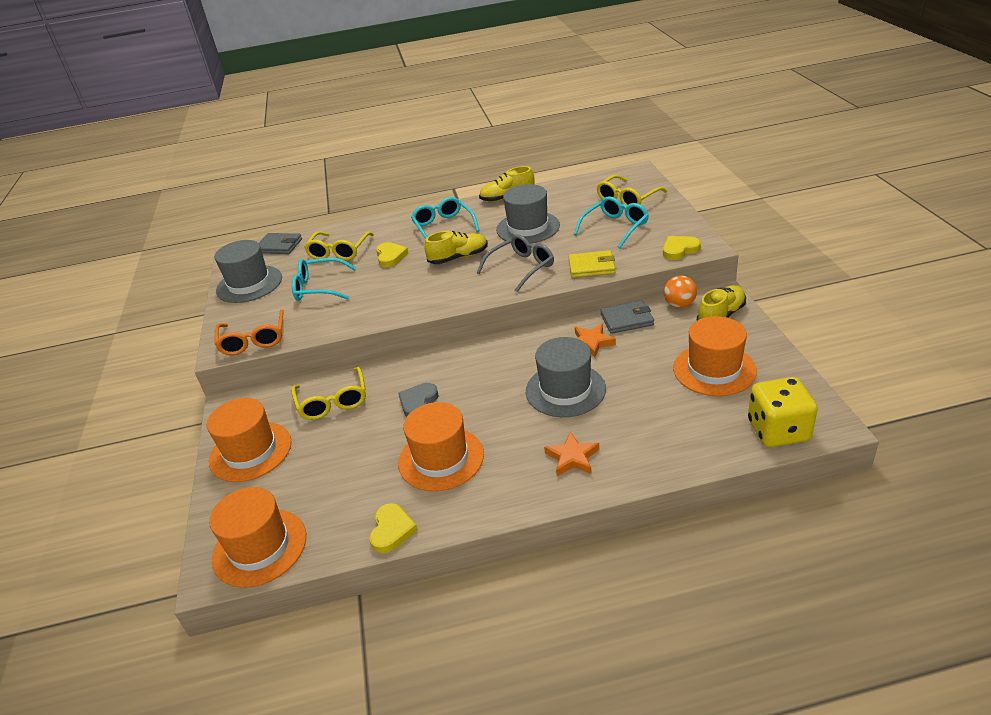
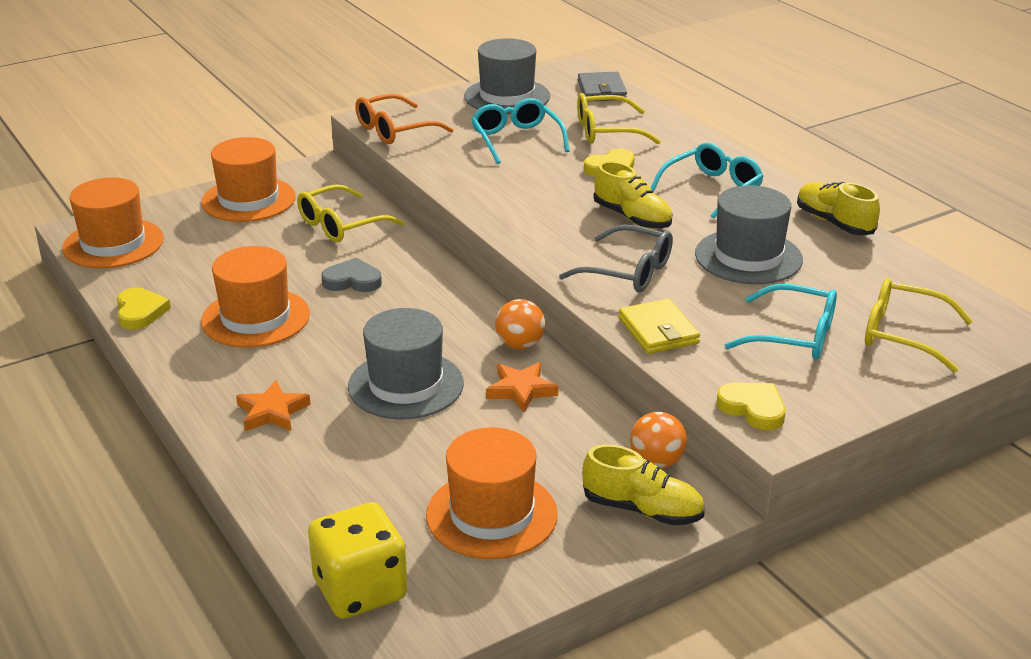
camera: 65 degrees right, 5 degrees down
(392, 530) = (140, 312): yellow heart -> yellow heart turned 90 degrees counterclockwise
(541, 337) = (520, 345): none -> orange ball
(627, 319) = (593, 414): grey wallet -> none

